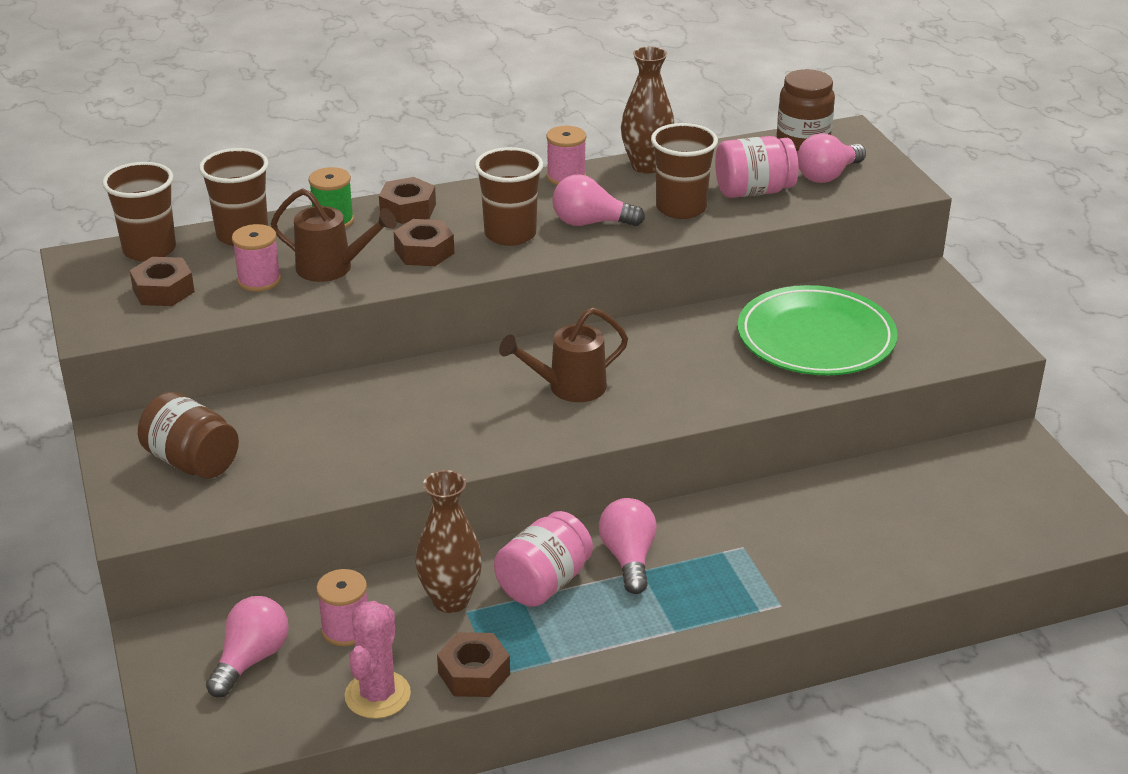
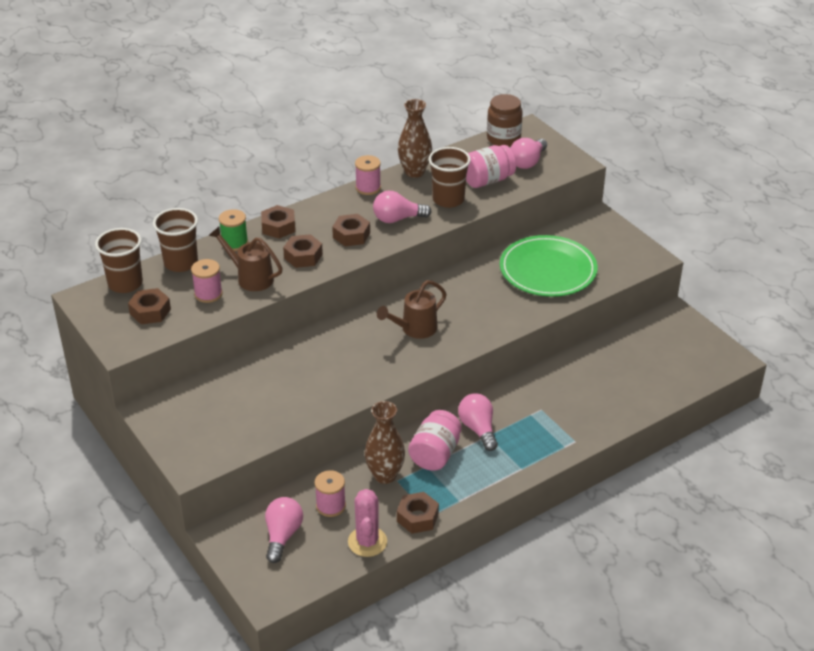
camera: 15 degrees left, 5 degrees up
(192, 462) = (206, 420): brown jar -> none
(332, 268) = (250, 278): brown watering can -> brown watering can turned 150 degrees counterclockwise
(510, 234) = (351, 235): brown cup -> brown nut

